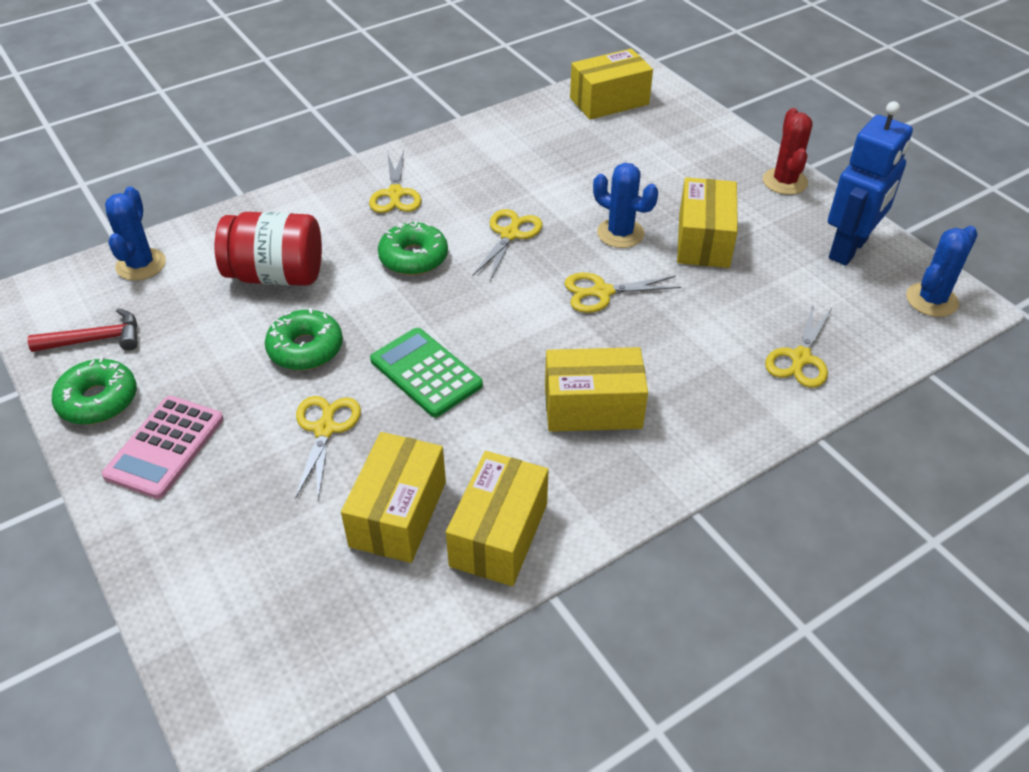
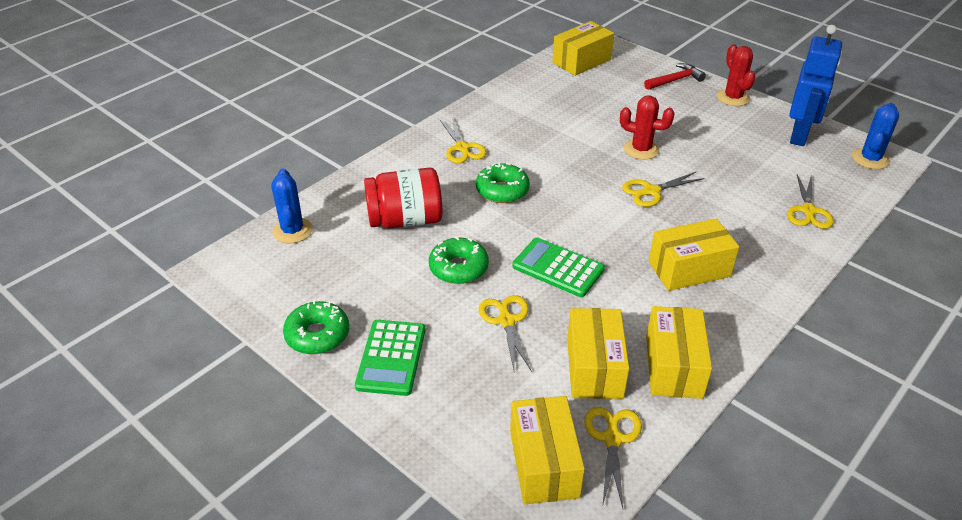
camera: 15 degrees left, 5 degrees down
(95, 340) = (288, 291): red hammer -> red hammer (675, 80)
(165, 447) = (391, 358): pink calculator -> green calculator
(510, 234) = (563, 163): yellow scissors -> yellow scissors (612, 438)
(620, 233) = (641, 149): blue cactus -> red cactus
(703, 240) = (701, 145): yellow box -> yellow box (544, 463)

